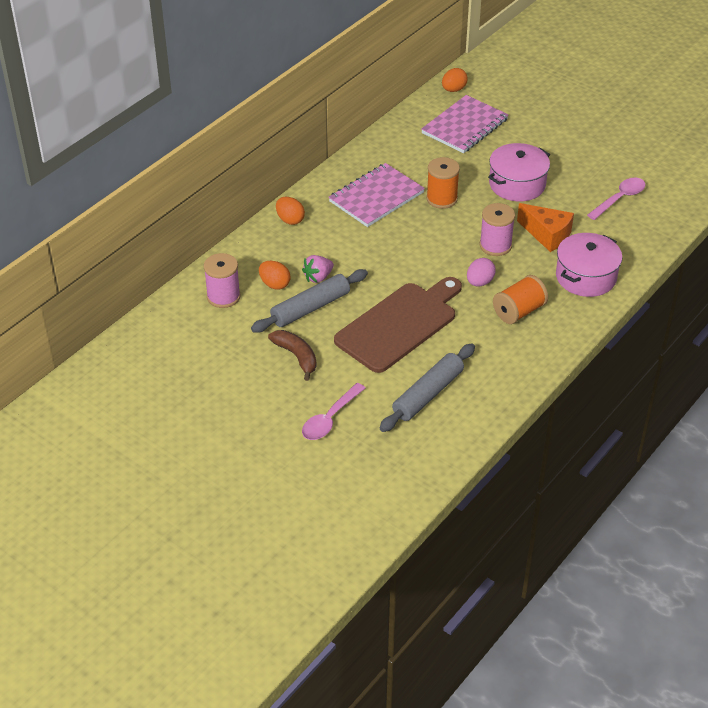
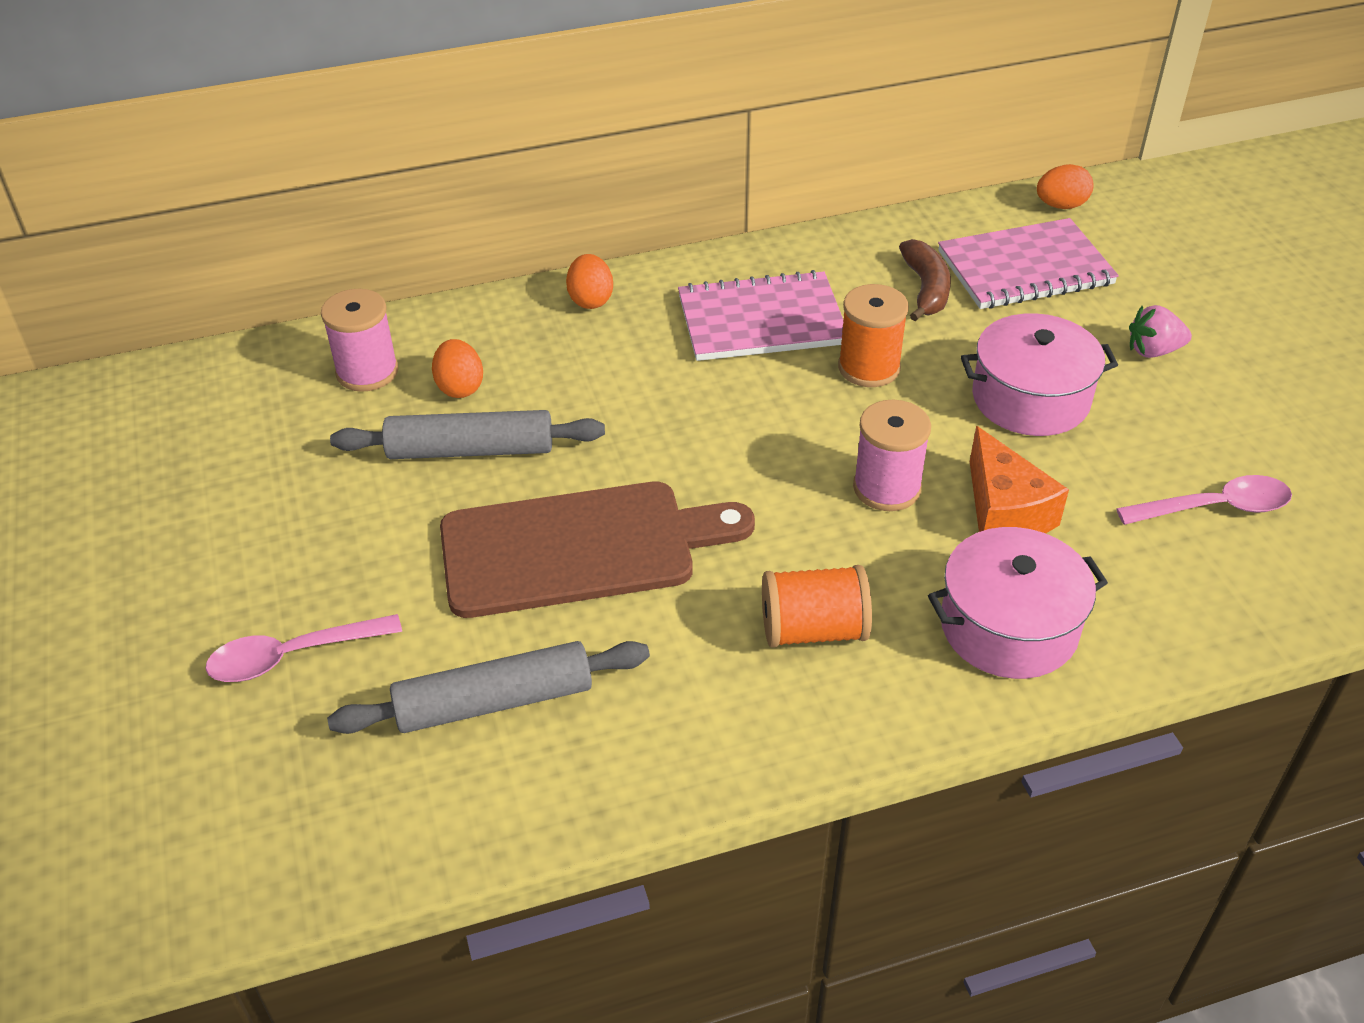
camera: 35 degrees right, 0 degrees up
(296, 356) = (362, 519): brown banana -> brown banana (925, 289)
(318, 277) = (536, 406): pink strawberry -> pink strawberry (1153, 351)
(479, 282) = (794, 540): pink egg -> none

